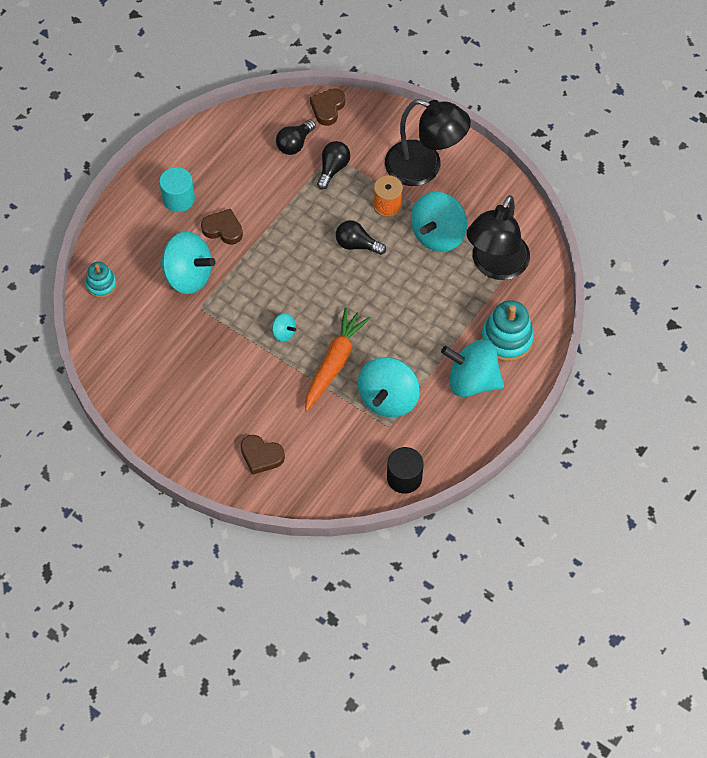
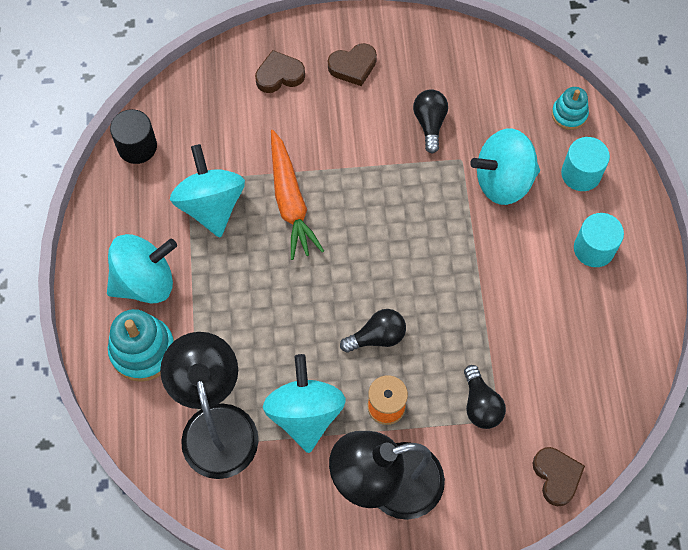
camera: 140 degrees right, 5 degrees up
(136, 244) = (581, 174): none -> turquoise cylinder
(223, 229) = (520, 251): brown heart -> brown heart (353, 66)
(284, 333) = (363, 194): turquoise spinning top -> none
(295, 144) = (547, 403): black light bulb -> black light bulb (430, 124)

